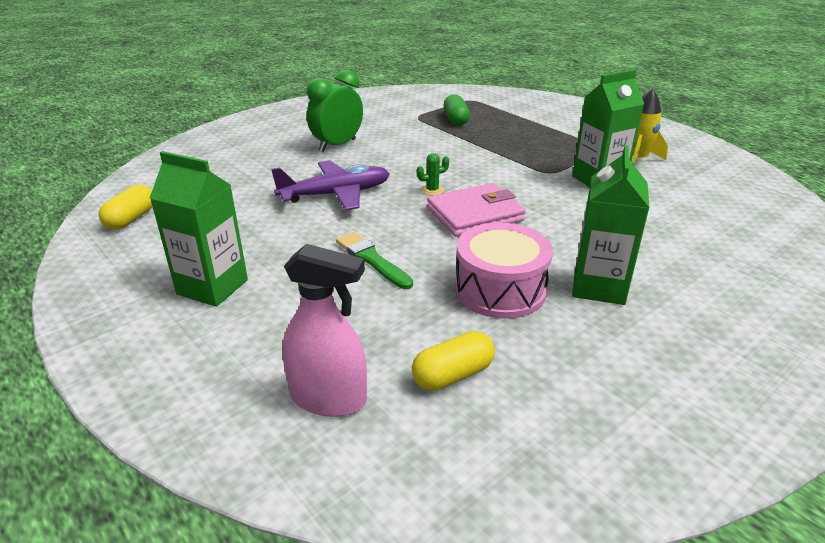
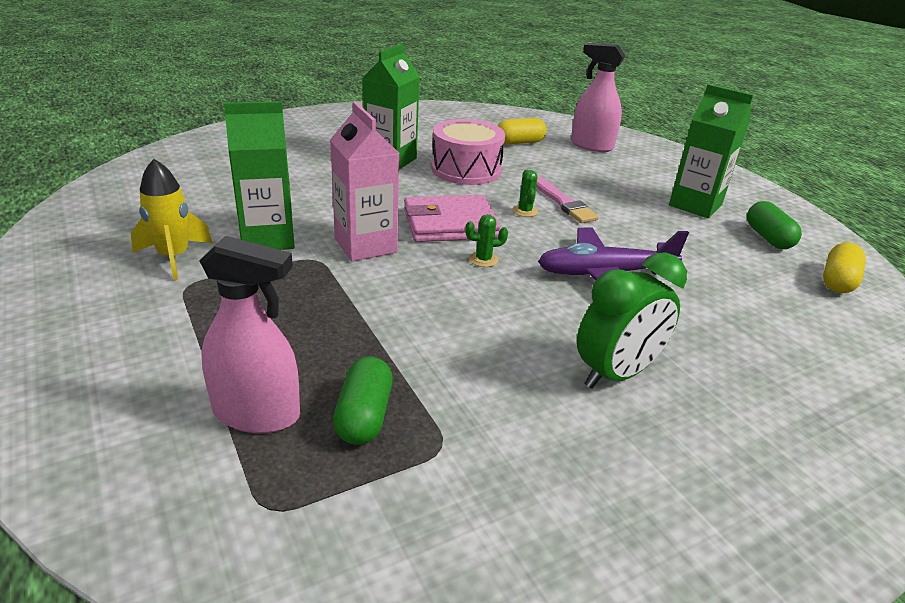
camera: 170 degrees left, 0 degrees up
(157, 254) = (768, 238): none -> green capsule
(372, 259) = (563, 203): green brush -> pink brush
(411, 241) = (525, 211): none -> green cactus
(500, 115) = (257, 414): none -> pink spray bottle
(526, 186) = (365, 245): none -> pink carton

